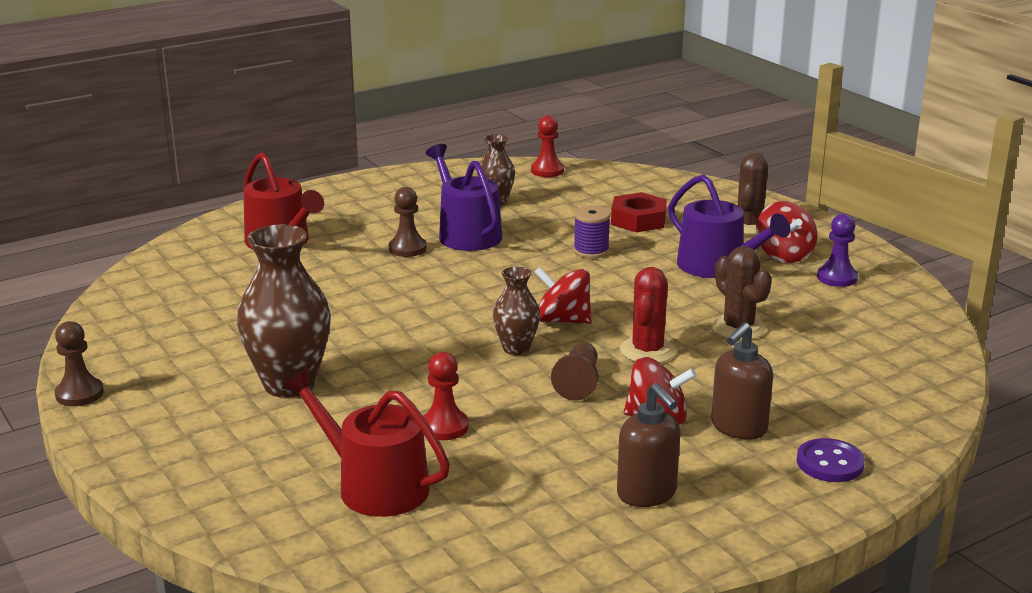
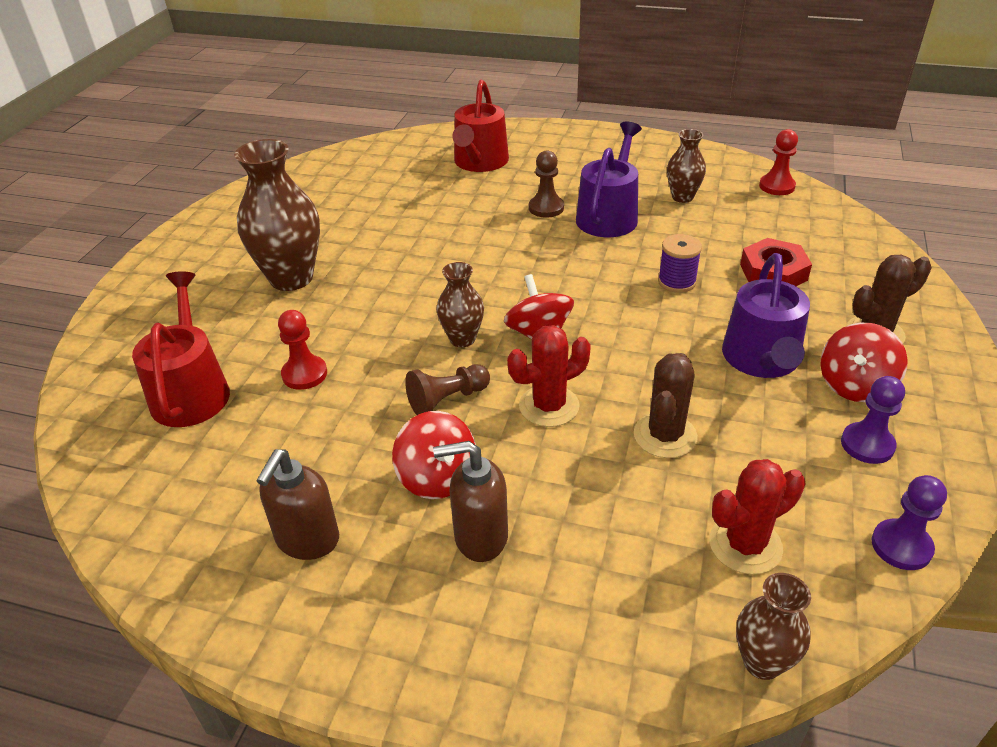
camera: 50 degrees right, 15 degrees up
(79, 394) = (197, 218): brown pawn -> none
(830, 463) = (484, 640): purple button -> none
(864, 349) = (745, 545): none -> red cactus
(922, 310) = (901, 546): none -> purple pawn
(951, 386) = (762, 662): none -> brown vase

